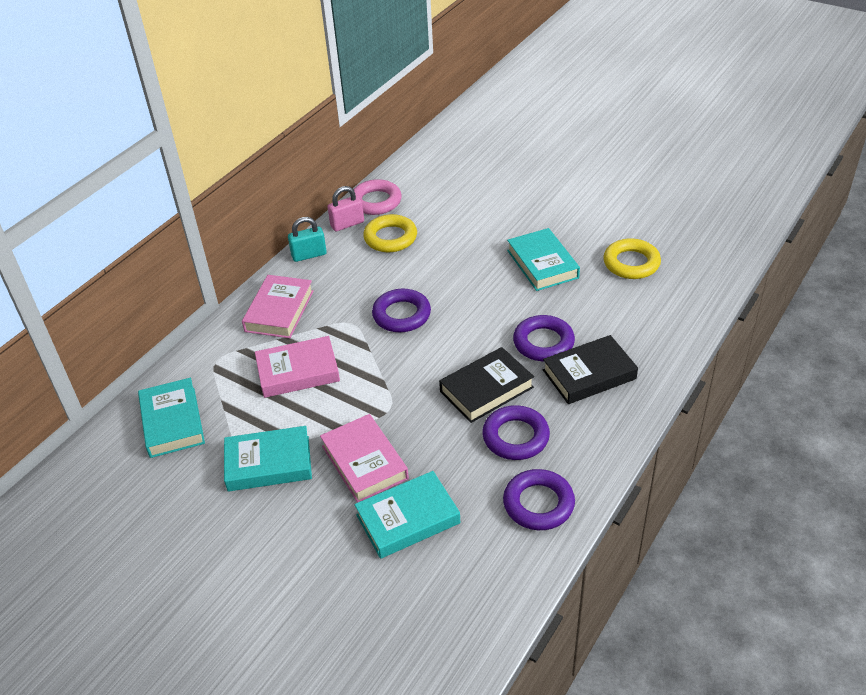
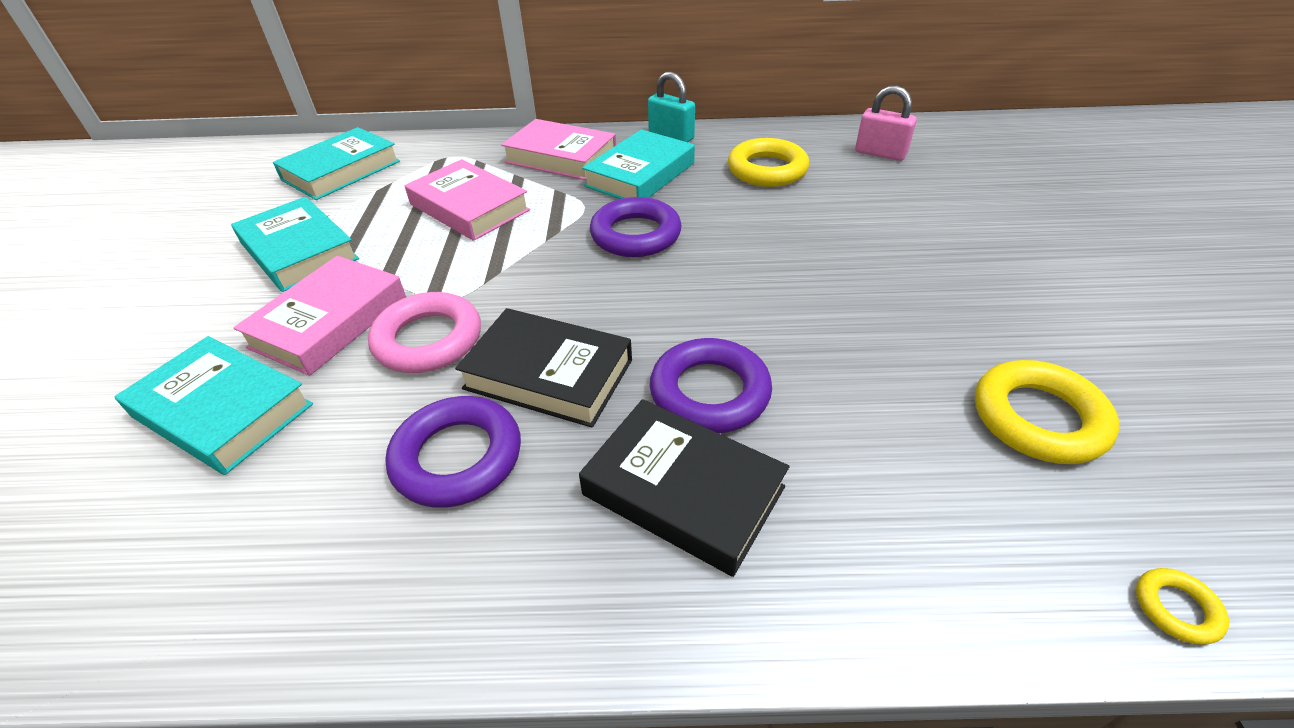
camera: 55 degrees right, 0 degrees up
(279, 311) = (561, 157): pink book -> pink book turned 45 degrees clockwise
(347, 224) = (752, 136): pink padlock -> pink padlock (880, 153)
(376, 201) = (816, 136): pink ring -> pink ring (428, 340)
(538, 504) = (297, 566): purple ring -> none
(542, 264) = (888, 311): turquoise book -> turquoise book (640, 174)
(718, 287) = (1176, 608): none -> yellow ring

